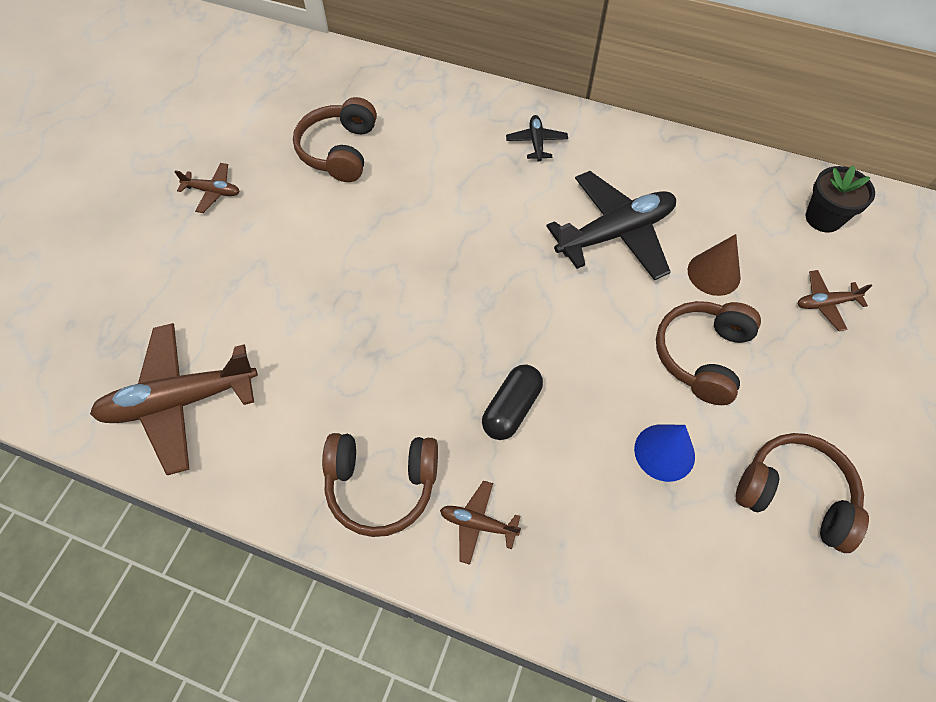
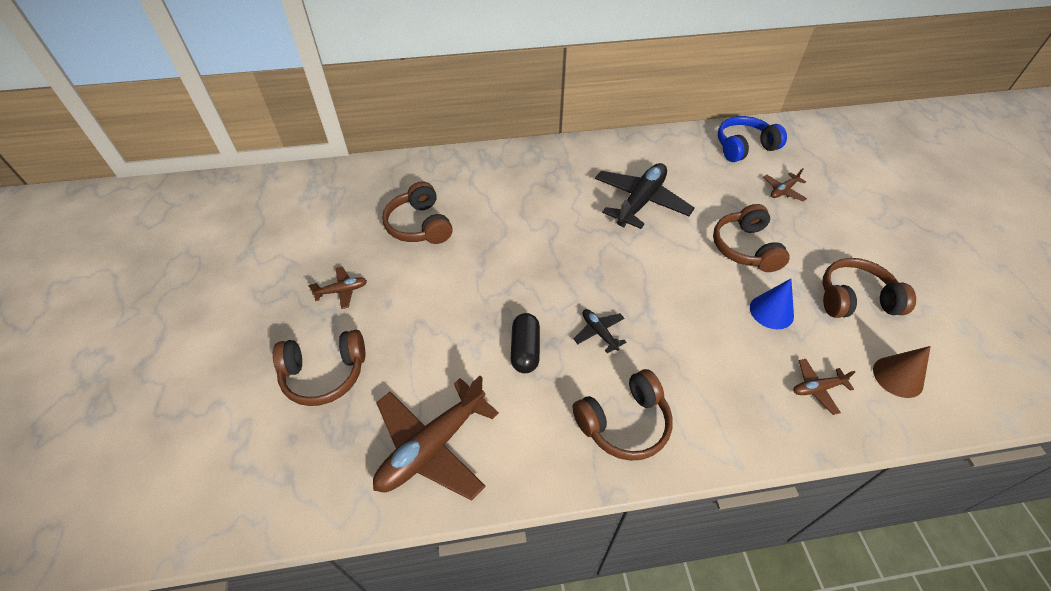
camera: 30 degrees left, 10 degrees down
(138, 273) = (325, 374): none -> brown headphones
(478, 524) = (704, 412): brown plane -> brown plane (817, 388)
(511, 408) = (665, 332): black capsule -> black capsule (525, 350)
(536, 142) = (549, 169): black plane -> black plane (599, 333)
(713, 273) = (713, 200): brown cone -> brown cone (898, 377)
(823, 218) = (744, 147): black flower pot -> blue headphones

